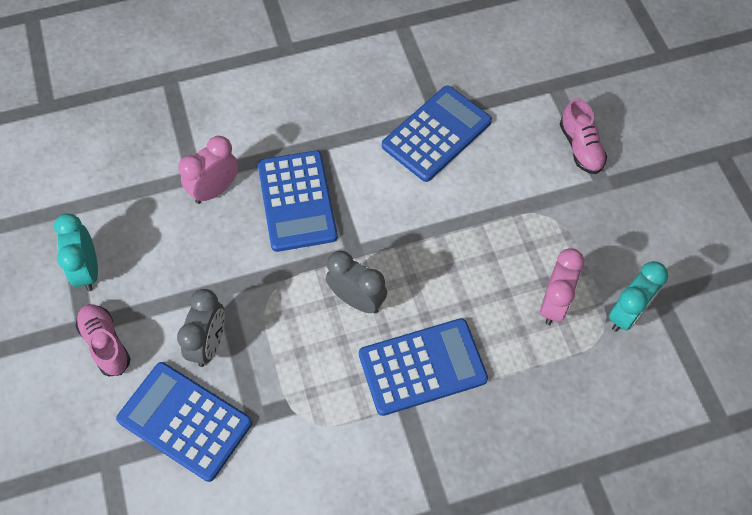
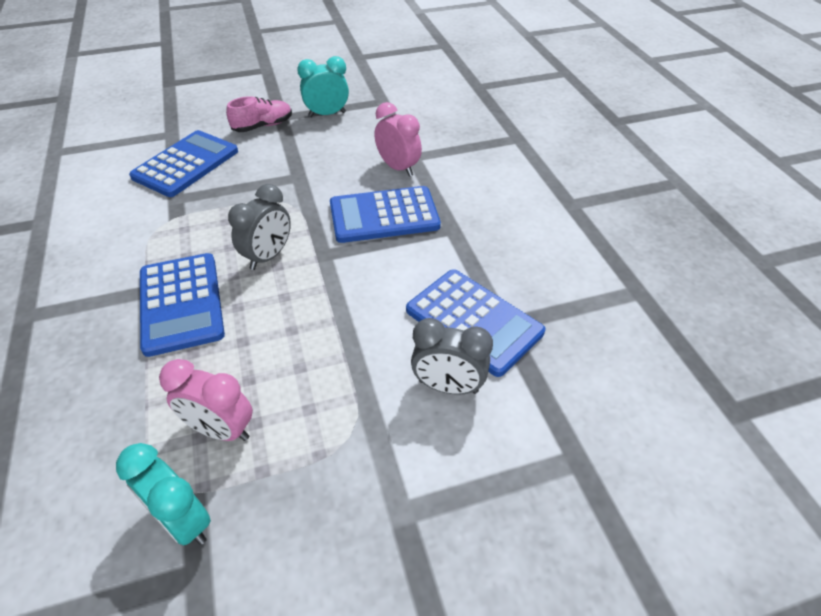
camera: 90 degrees right, 15 degrees down
(209, 344) = (248, 172): grey clock -> grey clock (448, 386)
(580, 147) = (465, 486): pink shoe -> none

